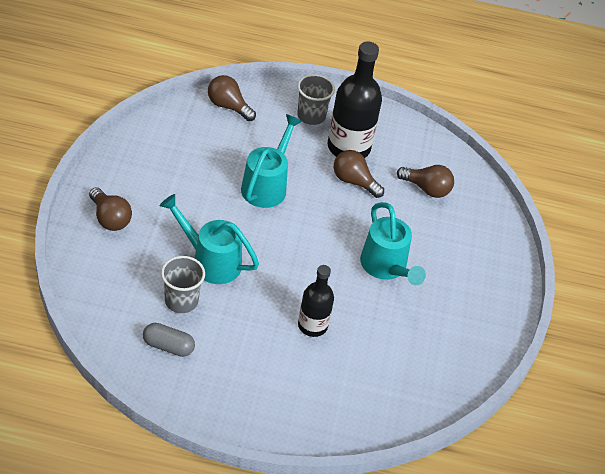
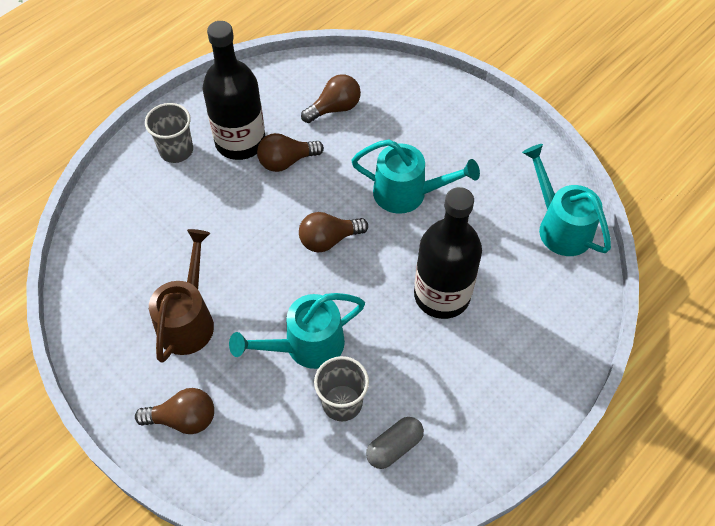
camera: 50 degrees left, 10 degrees up
(184, 186) = (188, 319): none -> brown watering can
(228, 106) = (107, 217): brown light bulb -> brown light bulb (329, 240)
(267, 185) = (240, 239): turquoise watering can -> turquoise watering can (559, 226)
(312, 325) = (442, 295): black bottle -> black bottle, size x1.66

